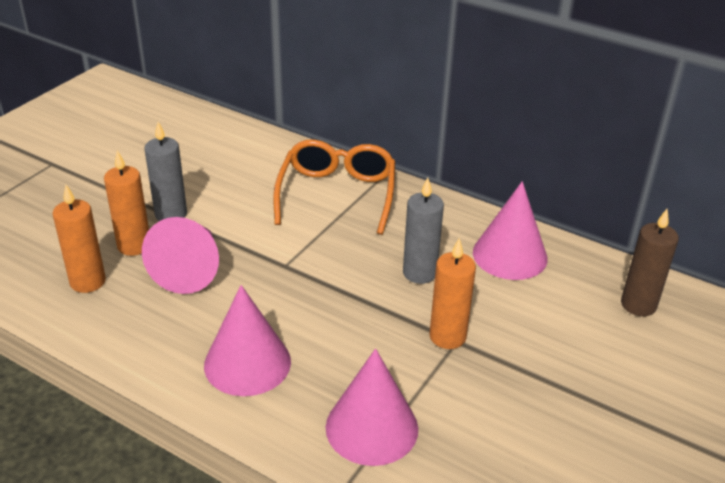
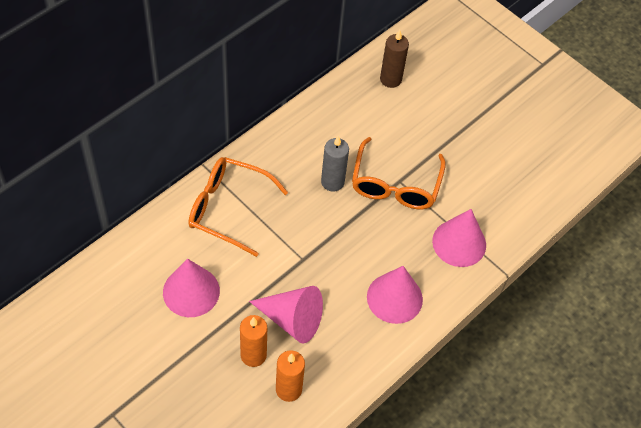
camera: 80 degrees left, 20 degrees up
(171, 214) = (220, 326): grey candle -> none
(447, 336) = (395, 184): orange candle -> orange glasses
(510, 255) = (327, 126): pink cone -> pink cone (191, 291)

